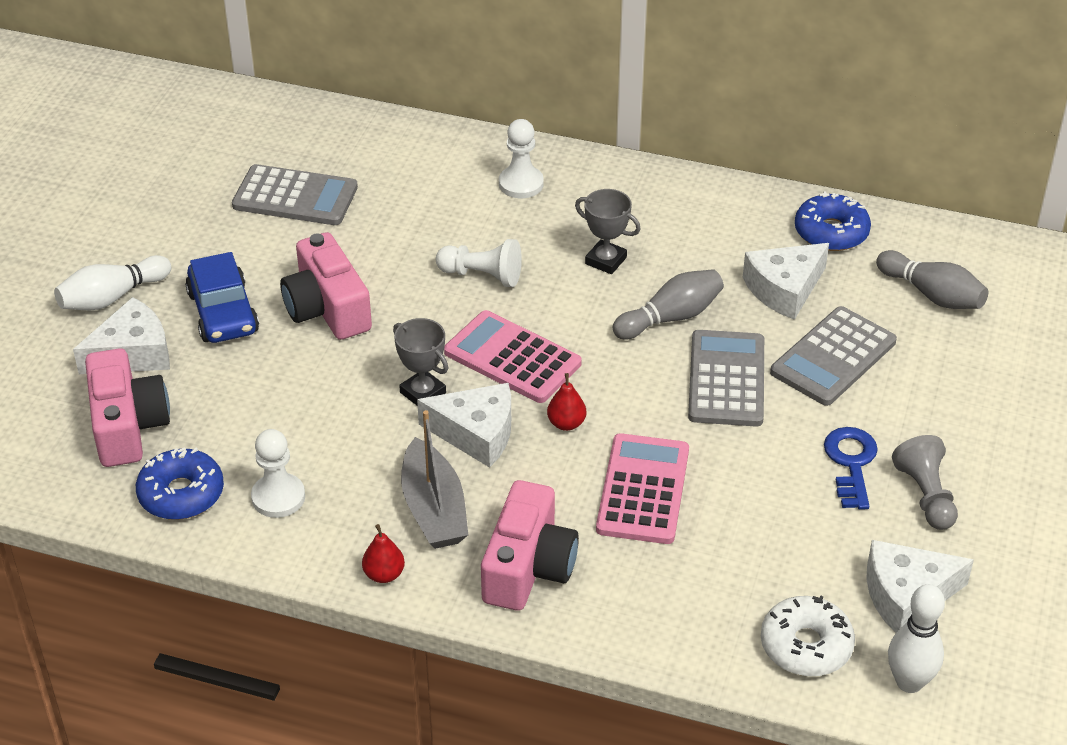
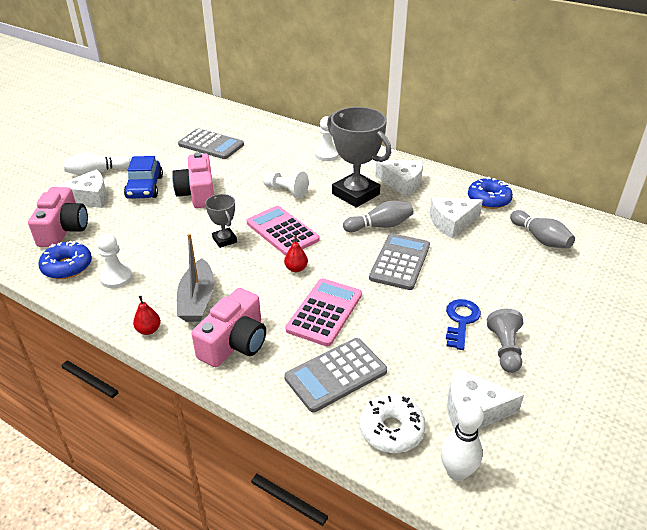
camera: 15 degrees right, 5 degrees down
(476, 433) = (242, 265): white cheese -> white cheese (402, 183)
(606, 260) = (355, 194): grey trophy -> grey trophy, size x1.98
(833, 357) = (469, 261): grey calculator -> grey calculator (335, 374)

